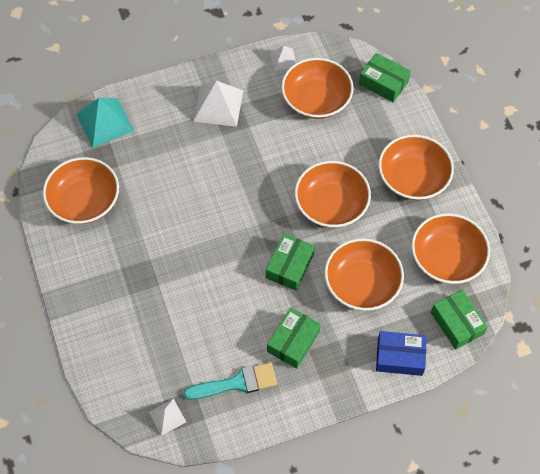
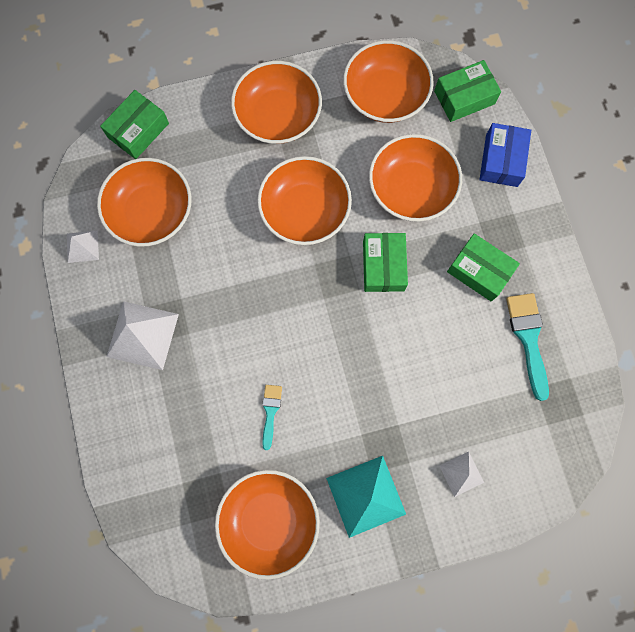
camera: 85 degrees left, 15 degrees up
(105, 122) = (147, 490): turquoise pyramid -> turquoise pyramid (366, 495)
(164, 194) = (270, 412): none -> turquoise brush
(167, 417) = (568, 421): white pyramid -> white pyramid (461, 474)
(290, 266) = (383, 266): green box -> green box turned 60 degrees clockwise

